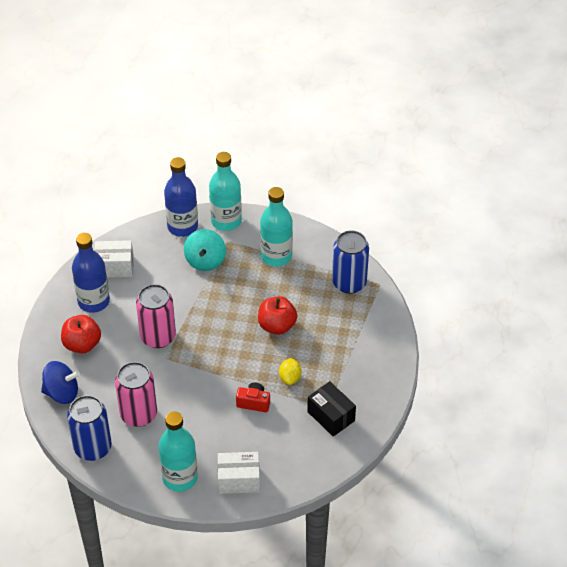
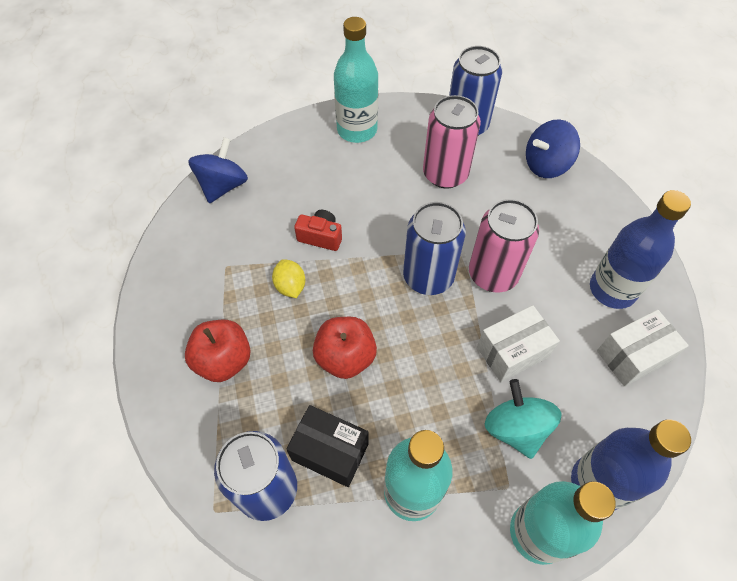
camera: 155 degrees right, 10 degrees up
(82, 344) = (574, 227): red apple -> red apple (224, 361)
(199, 350) = (428, 277): none -> blue can
(239, 480) = (293, 149): white box -> white box (512, 352)
(253, 402) = (321, 237): red camera -> red camera turned 150 degrees counterclockwise
(305, 469) = (223, 186): none -> blue spinning top
(331, 416) = (216, 256): black box -> black box (330, 451)

